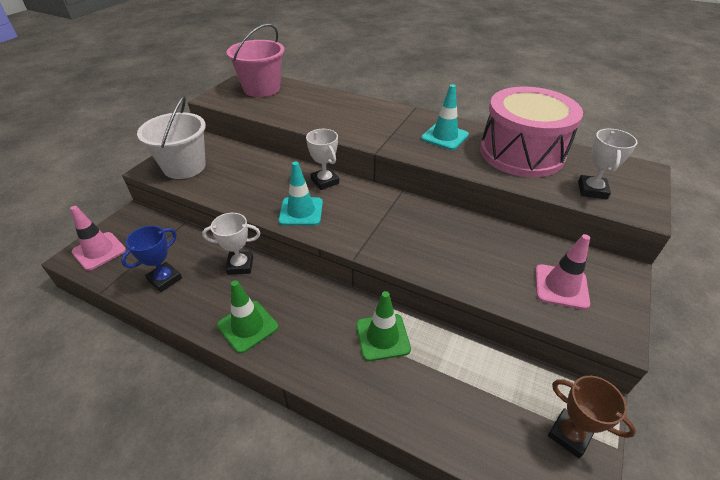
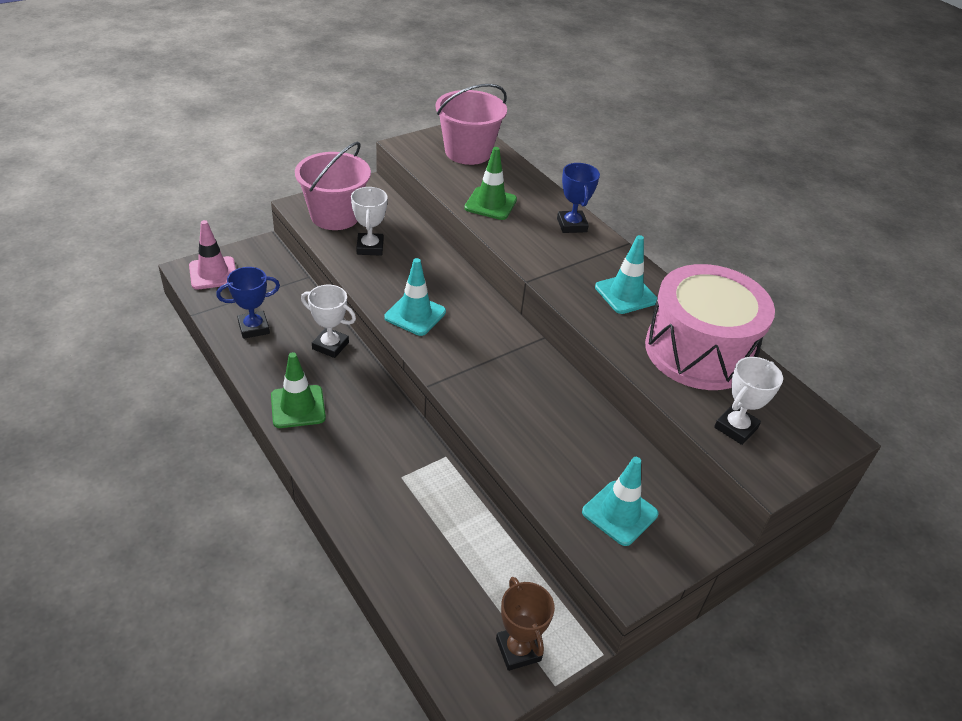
camera: 25 degrees right, 0 degrees up
(184, 167) = (335, 216): white bucket -> pink bucket
(325, 181) = (466, 291): white trophy -> white trophy (370, 247)
(371, 109) = (571, 225): none -> blue trophy
(382, 337) = (414, 478): green traffic cone -> green traffic cone (490, 204)
(561, 286) = (619, 513): pink traffic cone -> turquoise traffic cone

